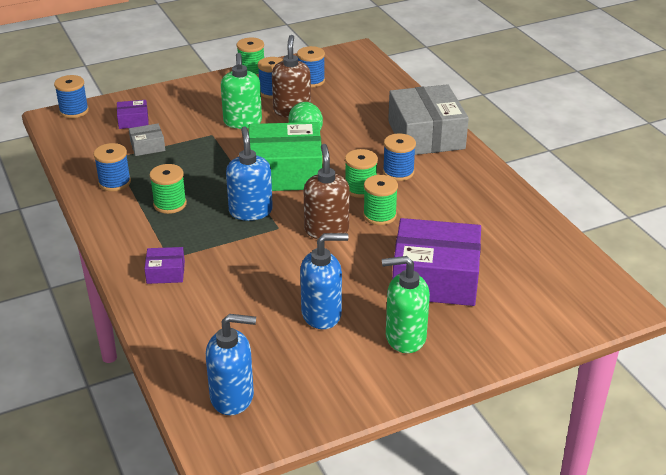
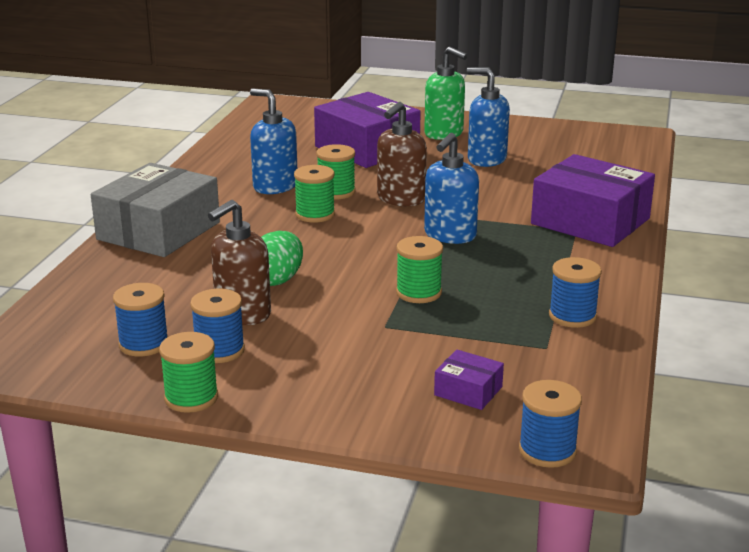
camera: 140 degrees left, 10 degrees down
(147, 146) = (486, 344): grey box -> none
(165, 272) = (590, 221): purple box -> purple box, size x2.26
(170, 204) = (528, 271): green spool -> green spool (418, 293)
(232, 397) = (607, 148): blue soap dispenser -> blue soap dispenser (275, 186)
(242, 122) = (324, 325): green soap dispenser -> none
(285, 172) = (362, 254): green box -> none
(398, 172) = (255, 213): blue spool -> none

